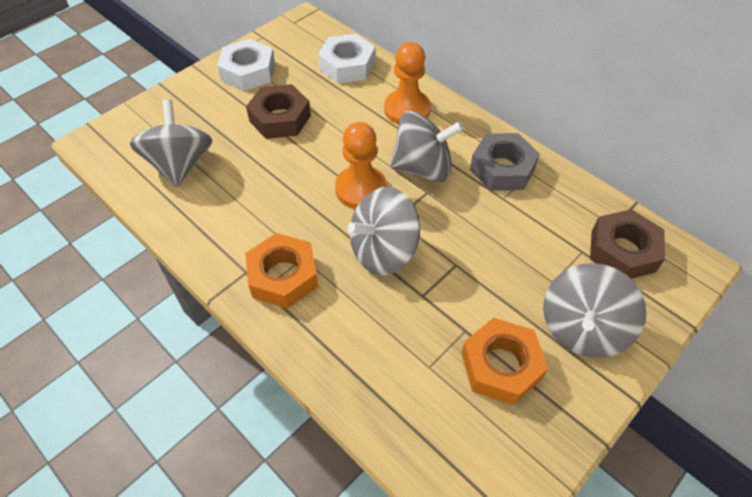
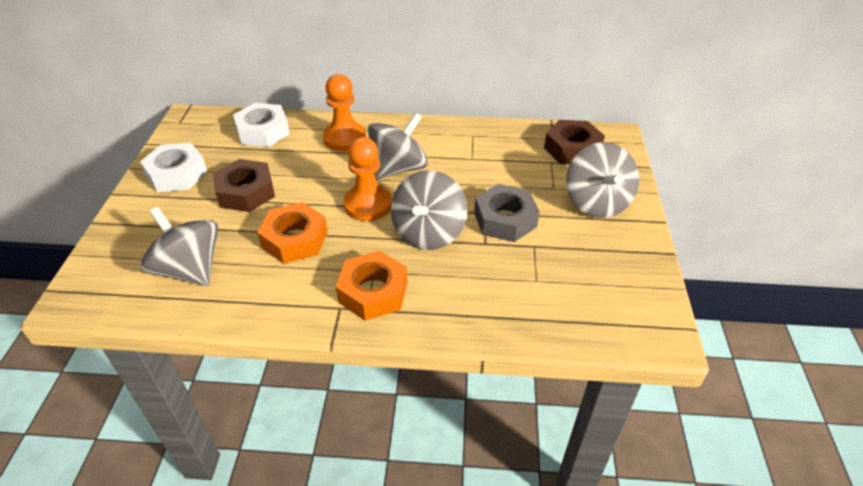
camera: 40 degrees left, 10 degrees down
(501, 365) = (576, 251): orange nut -> orange nut (294, 239)
(502, 168) = (452, 142): grey nut -> grey nut (505, 219)

